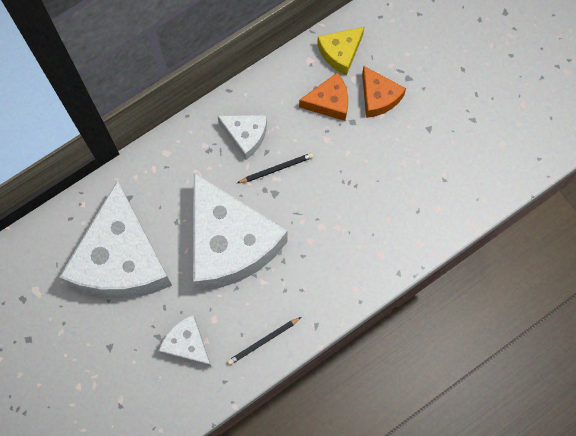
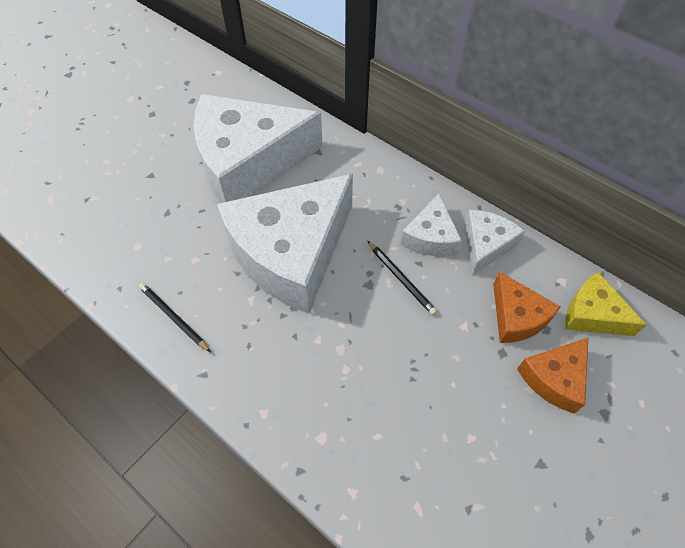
camera: 75 degrees right, 15 degrees down
(187, 344) = (161, 241): white cheese -> white cheese (486, 245)

